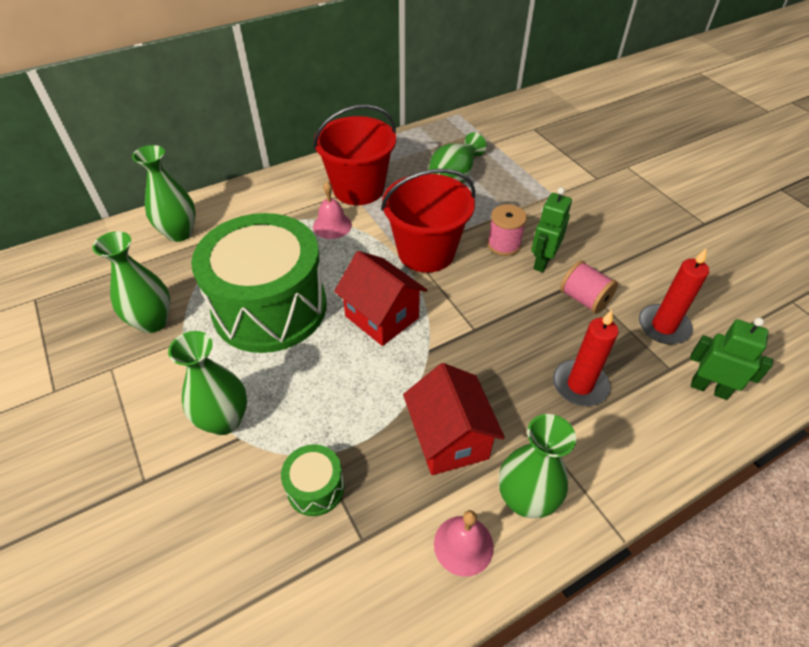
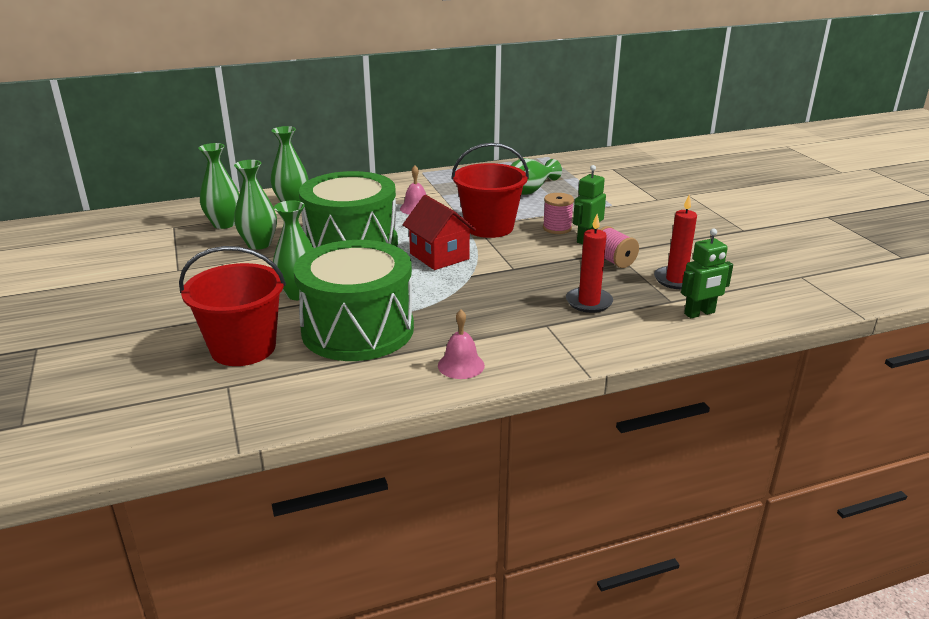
camera: 10 degrees right, 20 degrees down
(315, 488) = (358, 330): green drum -> green drum, size x2.49
(358, 189) = (445, 191): red bucket -> red bucket (243, 348)
(449, 439) = (470, 318): red house -> none
(525, 499) = (518, 350): green vase -> green vase (224, 224)
(709, 388) = (699, 313): green robot -> green robot turned 120 degrees clockwise

